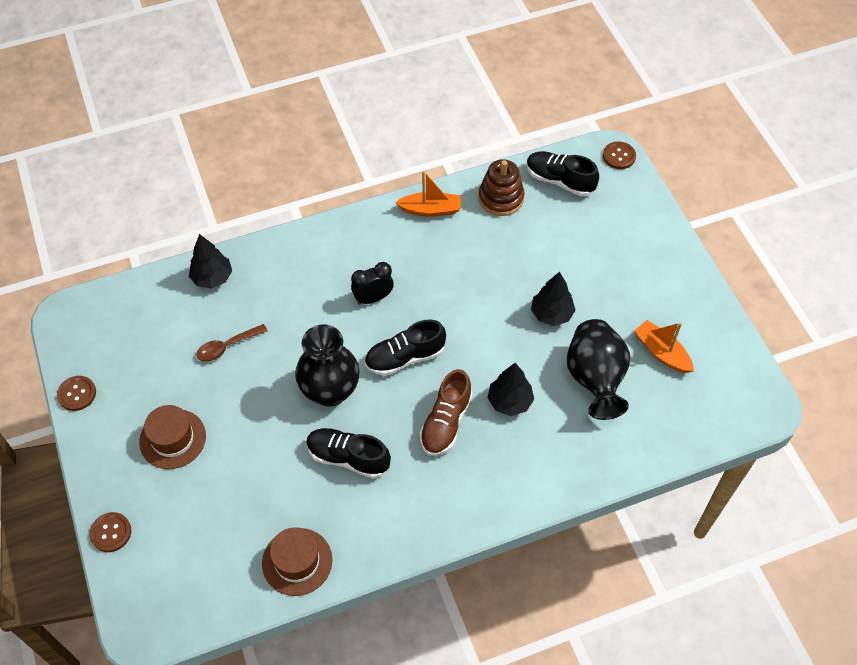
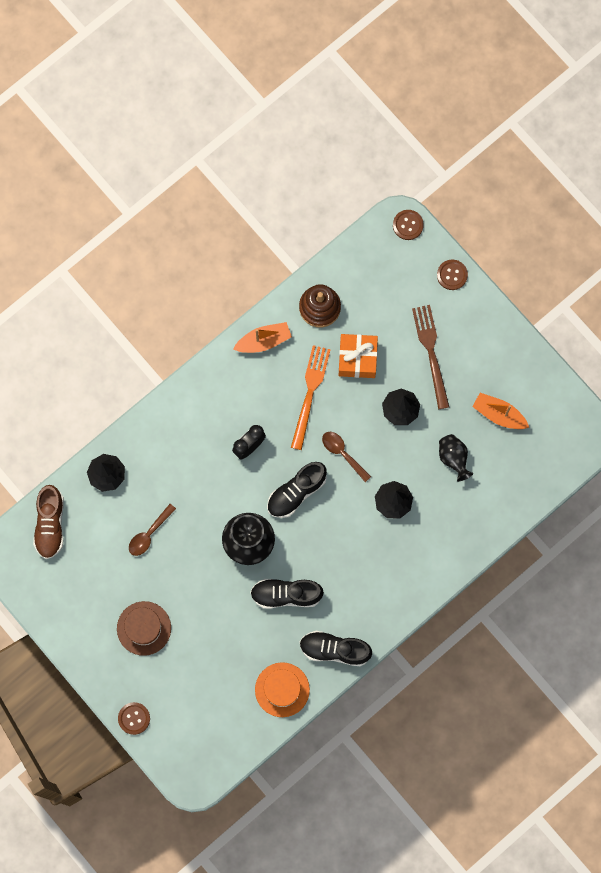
camera: 20 degrees left, 20 degrees up
(77, 394) = (49, 618): brown button -> brown button (452, 275)
(297, 561) = (282, 689): brown hat -> orange hat
(446, 422) = (350, 538): brown shoe -> brown shoe (50, 524)
(459, 270) = (310, 393): none -> orange fork
(472, 336) = (343, 453): none -> brown spoon
(522, 254) = (357, 359): none -> orange gift
(559, 181) = (364, 270): black shoe -> black shoe (334, 650)
(595, 379) = (453, 458): black vase -> black vase, size x0.56
(604, 272) = (431, 353): none -> brown fork

